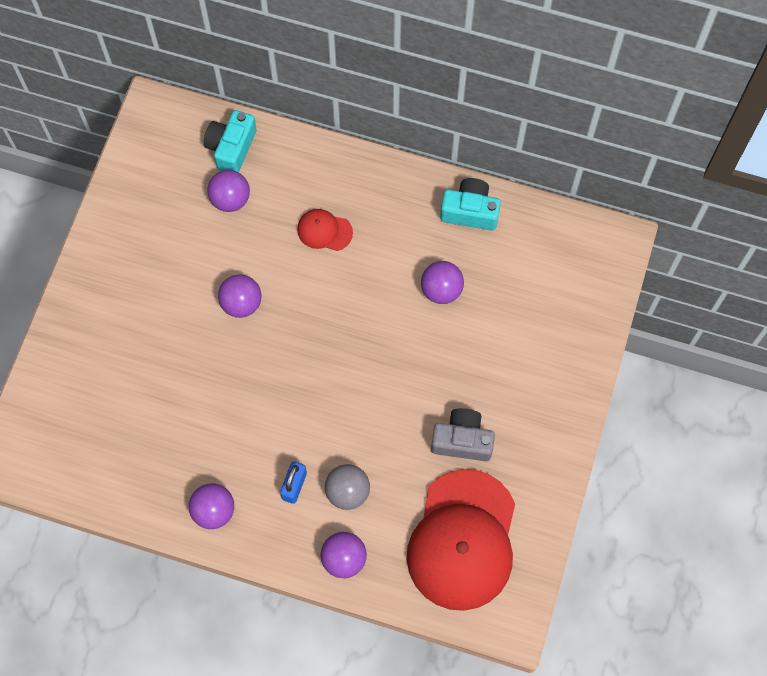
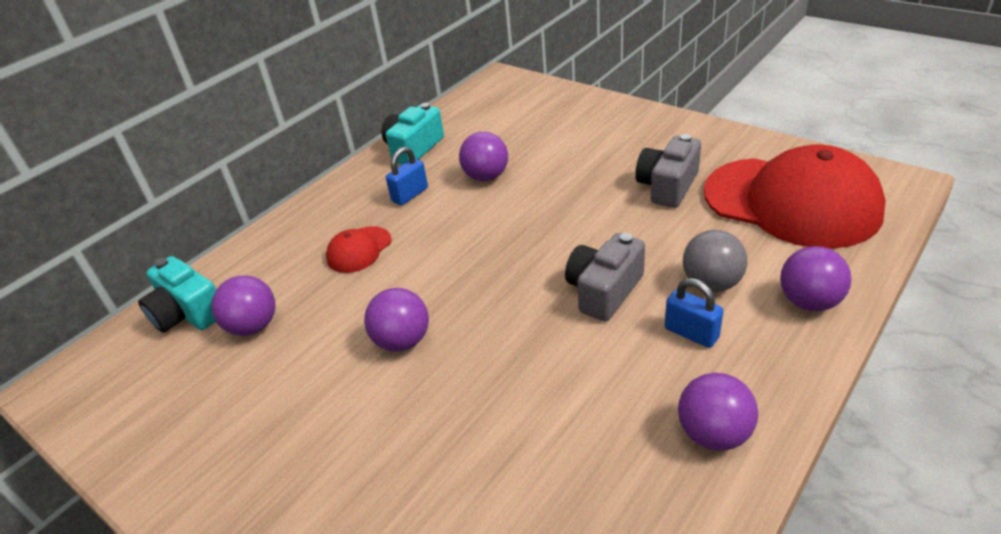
camera: 65 degrees left, 30 degrees down
(322, 420) = (604, 291): none -> grey camera
(401, 238) = (410, 195): none -> blue padlock

